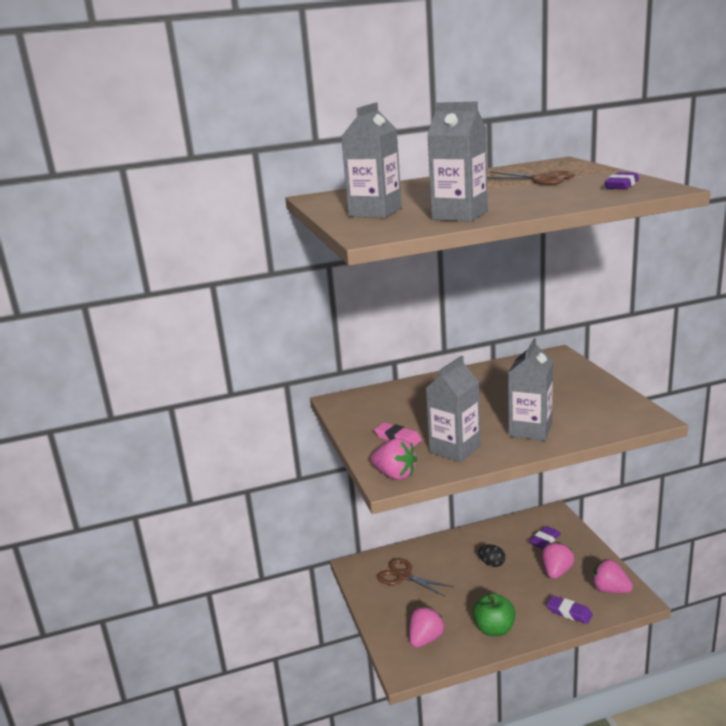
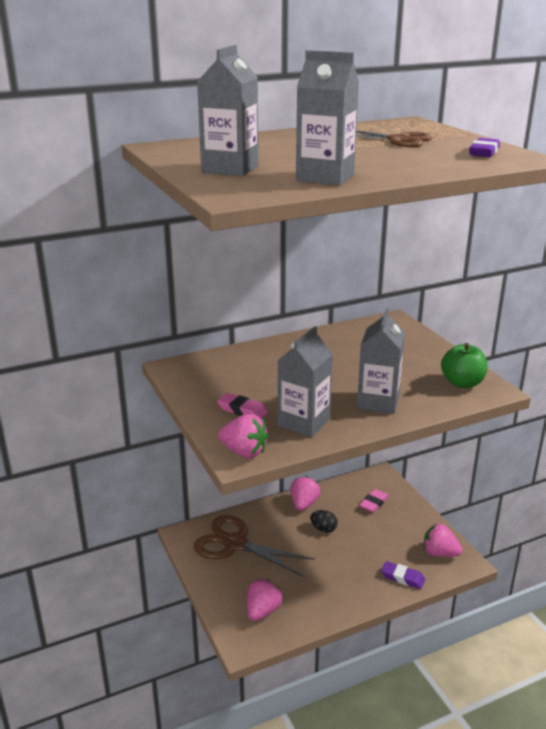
camera: 10 degrees left, 5 degrees up
(403, 576) = (235, 544): brown scissors -> brown scissors, size x1.53
(494, 629) = (331, 597): green apple -> green apple (462, 383)
(545, 540) = (373, 503): purple eraser -> pink eraser
(556, 572) = (387, 536): pink strawberry -> pink strawberry (304, 504)

